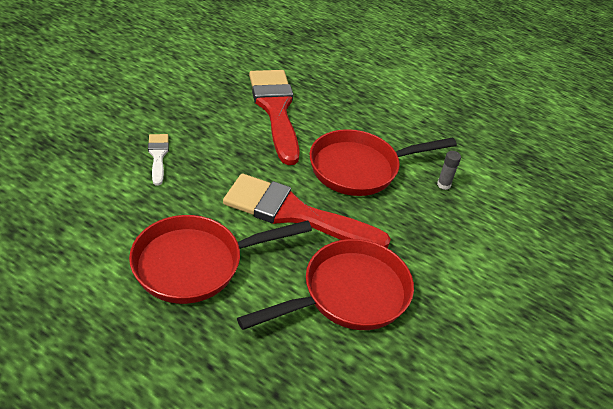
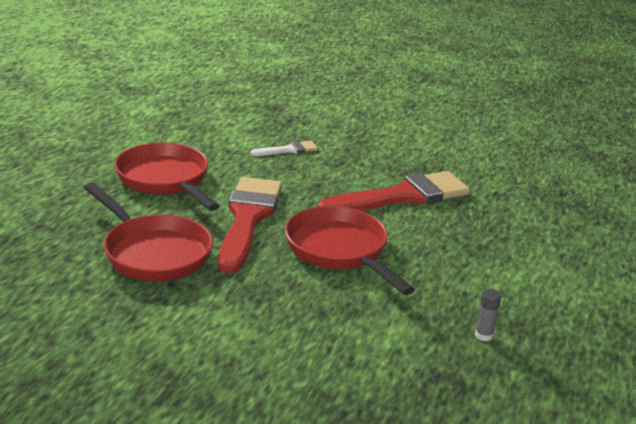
camera: 80 degrees right, 15 degrees down
(443, 185) = (348, 308): grey glue stick -> grey glue stick (483, 335)

